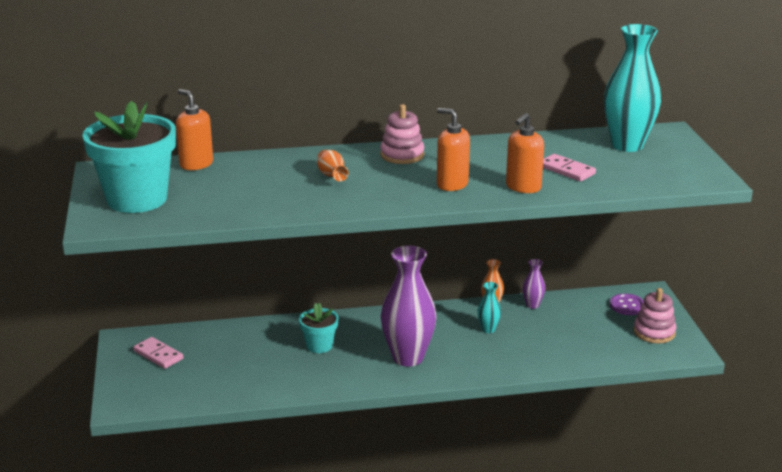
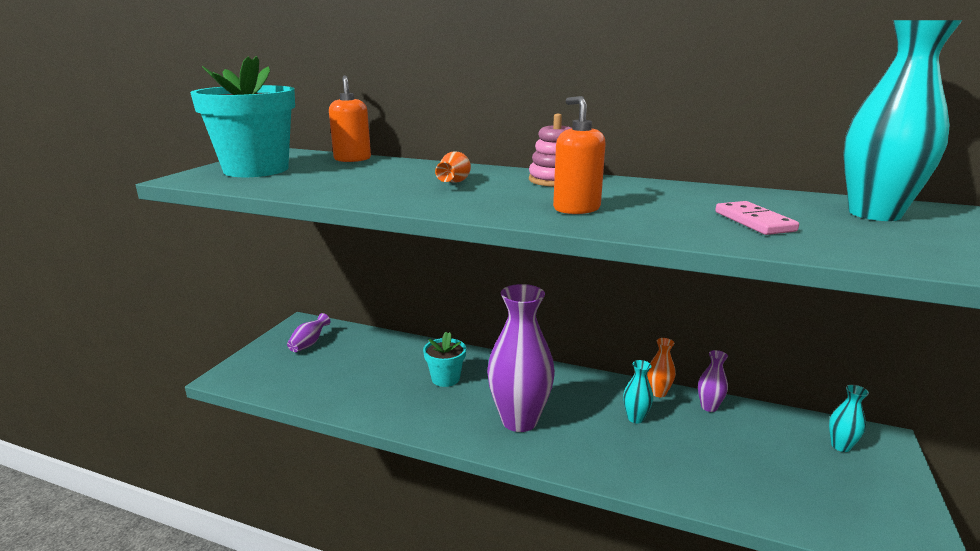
camera: 30 degrees right, 5 degrees down
(158, 355) = (309, 344): pink domino -> purple vase
(523, 187) = (669, 226): orange soap dispenser -> none
(627, 306) = (840, 446): purple button -> turquoise vase
(654, 332) = (869, 497): pink stacking toy -> none

